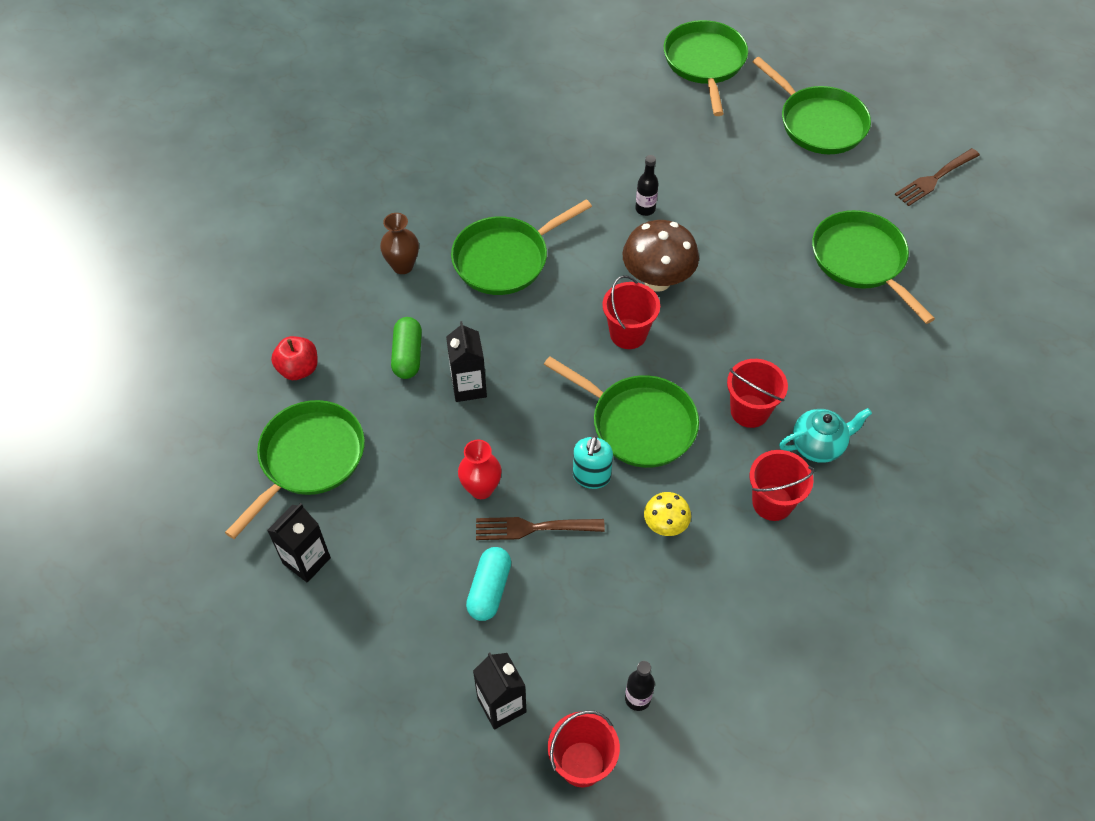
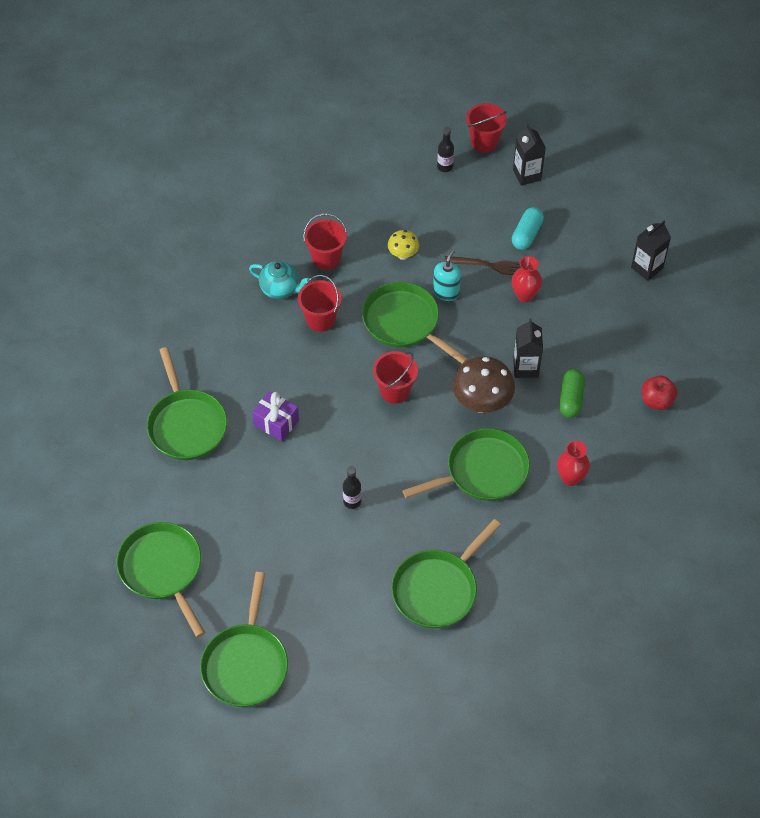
camera: 170 degrees left, 0 degrees up
(309, 458) = (647, 333): green pan -> green pan (437, 589)
(402, 266) = (570, 478): brown vase -> red vase
(657, 280) = (360, 432): brown mushroom -> brown mushroom (482, 403)
(758, 277) = (276, 422): none -> purple gift
(818, 446) = (280, 289): turquoise teapot -> turquoise teapot turned 150 degrees counterclockwise
(935, 178) = (85, 493): brown fork -> none

